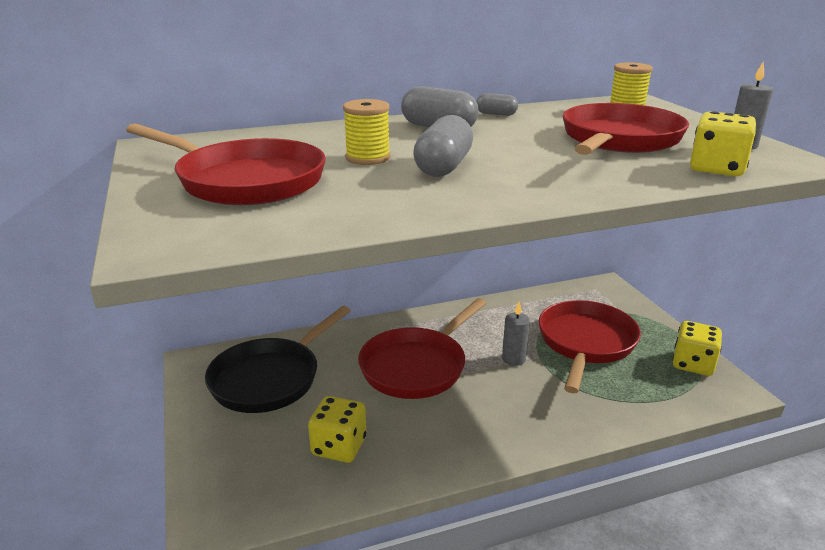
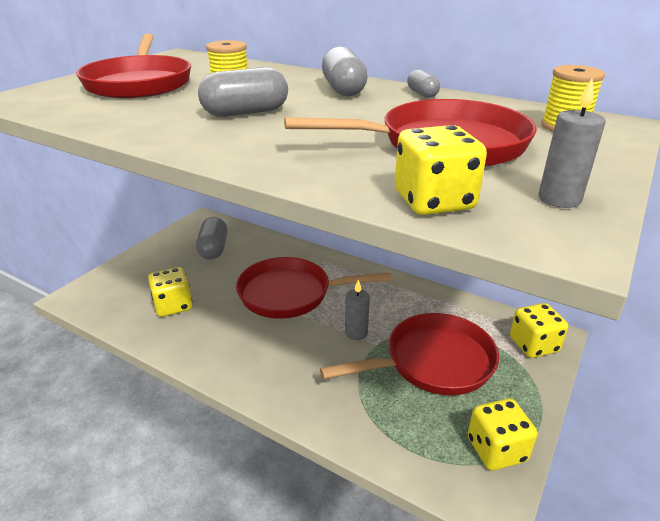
camera: 50 degrees right, 5 degrees up
(270, 378) = (213, 249): black pan -> grey capsule
(608, 296) = (533, 345): none -> yellow dice

